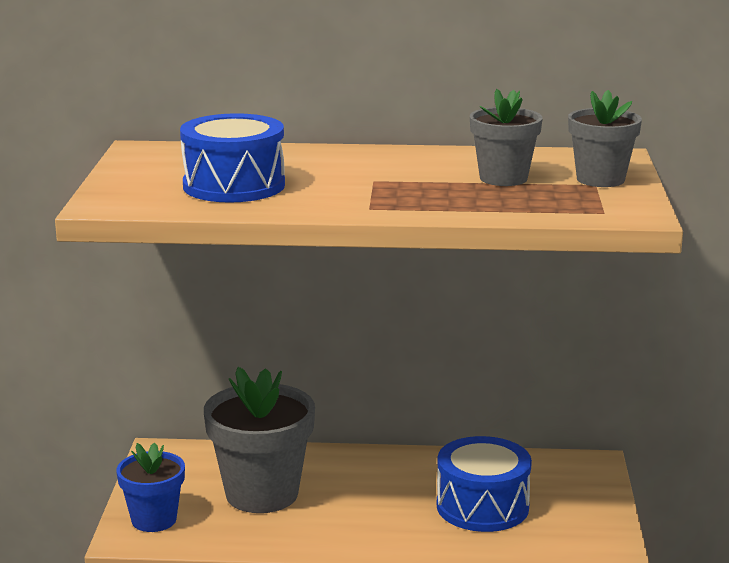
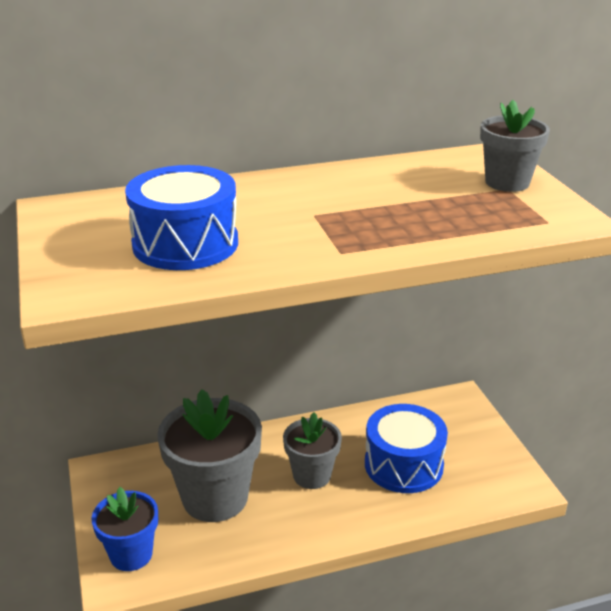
camera: 20 degrees left, 10 degrees up
(503, 178) = (426, 194): grey flower pot -> grey flower pot (312, 475)

